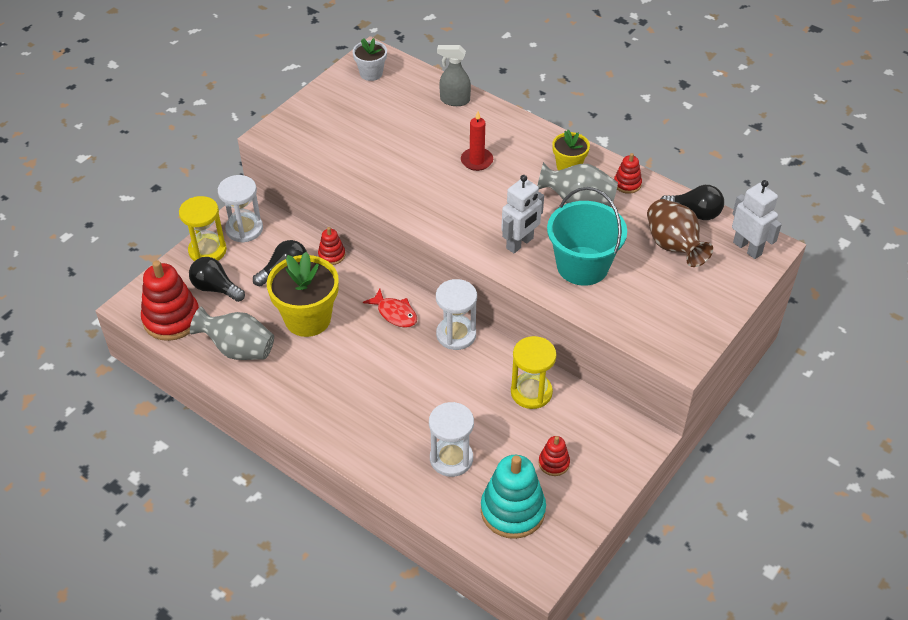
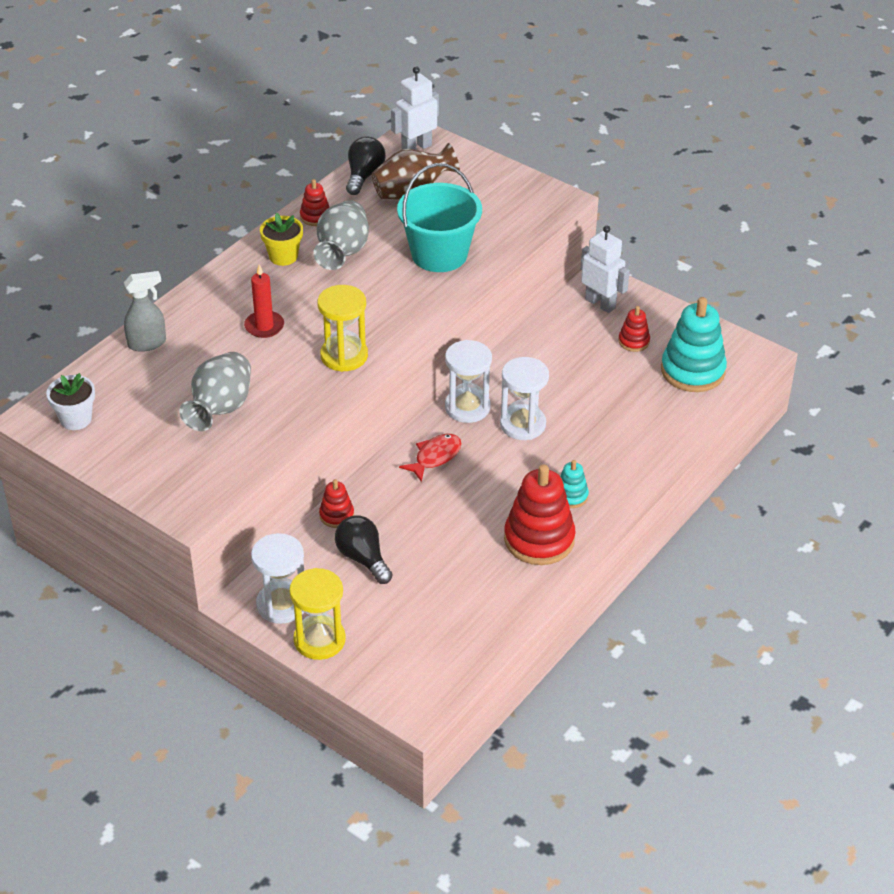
camera: 90 degrees left, 5 degrees down
(171, 319) = (441, 665): red stacking toy -> red stacking toy (539, 539)
(215, 288) = (389, 625): black light bulb -> none
(238, 349) = (492, 594): grey vase -> grey vase (220, 409)
(308, 319) = (442, 533): yellow flower pot -> none
(344, 405) = (571, 496): none -> turquoise stacking toy
(451, 458) = (635, 412): white hourglass -> white hourglass (522, 424)
(454, 100) = (147, 343): grey spray bottle -> grey spray bottle turned 120 degrees counterclockwise
(520, 243) = (404, 297): white robot -> white robot (600, 303)
(531, 392) = (546, 353): yellow hourglass -> yellow hourglass (344, 356)

